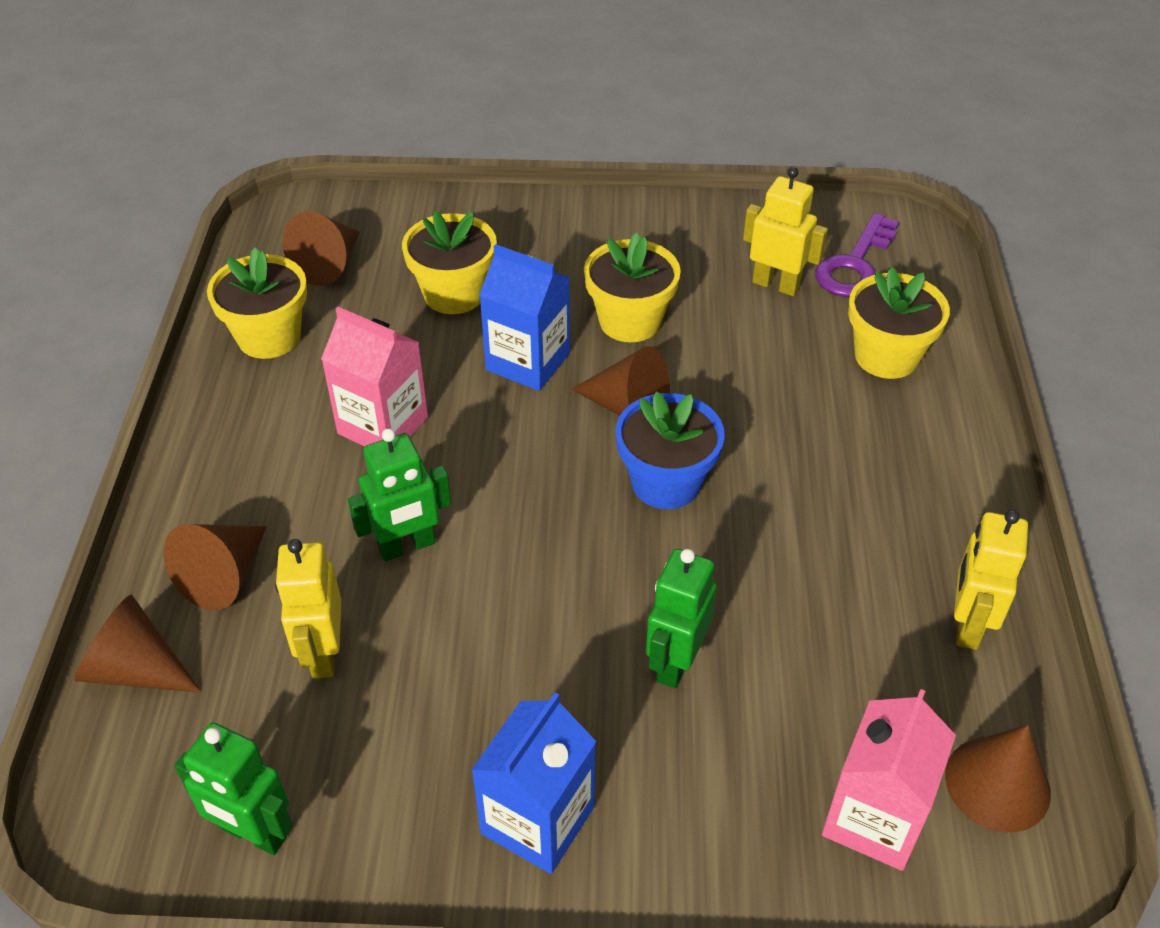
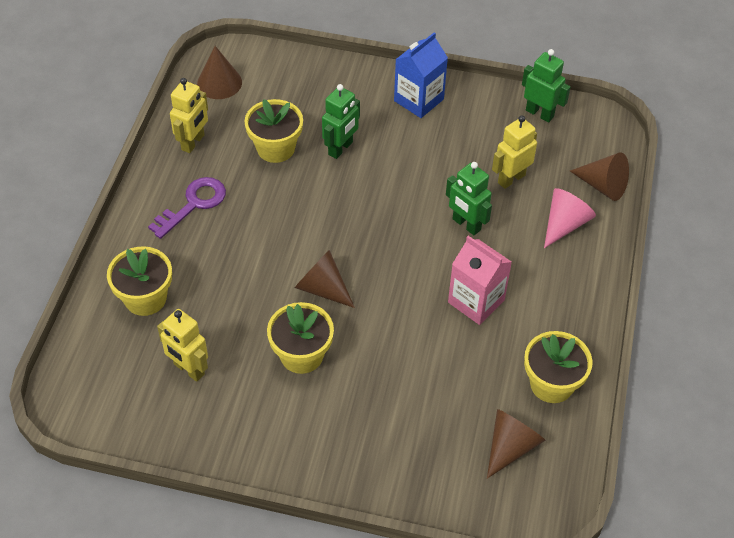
camera: 170 degrees left, 5 degrees up
(224, 576) = (564, 224): brown cone -> pink cone
(323, 653) = (511, 179): yellow robot -> yellow robot turned 135 degrees counterclockwise
(407, 546) = (466, 224): green robot -> green robot turned 120 degrees counterclockwise
(454, 294) = (419, 401): yellow flower pot -> yellow flower pot (275, 148)
(528, 361) = (378, 333): blue carton -> none
(666, 482) = (315, 237): blue flower pot -> none
(855, 264) = (123, 378): purple key -> purple key (193, 204)
(874, 818) = (277, 80): pink carton -> none

